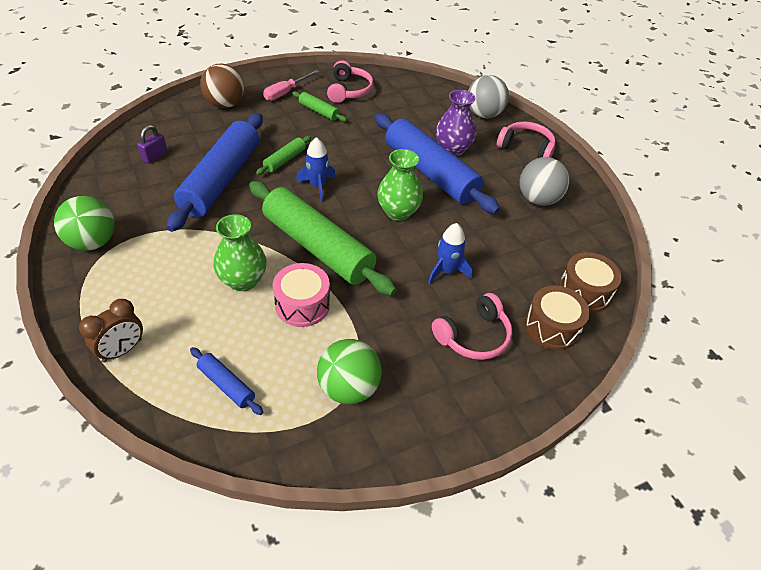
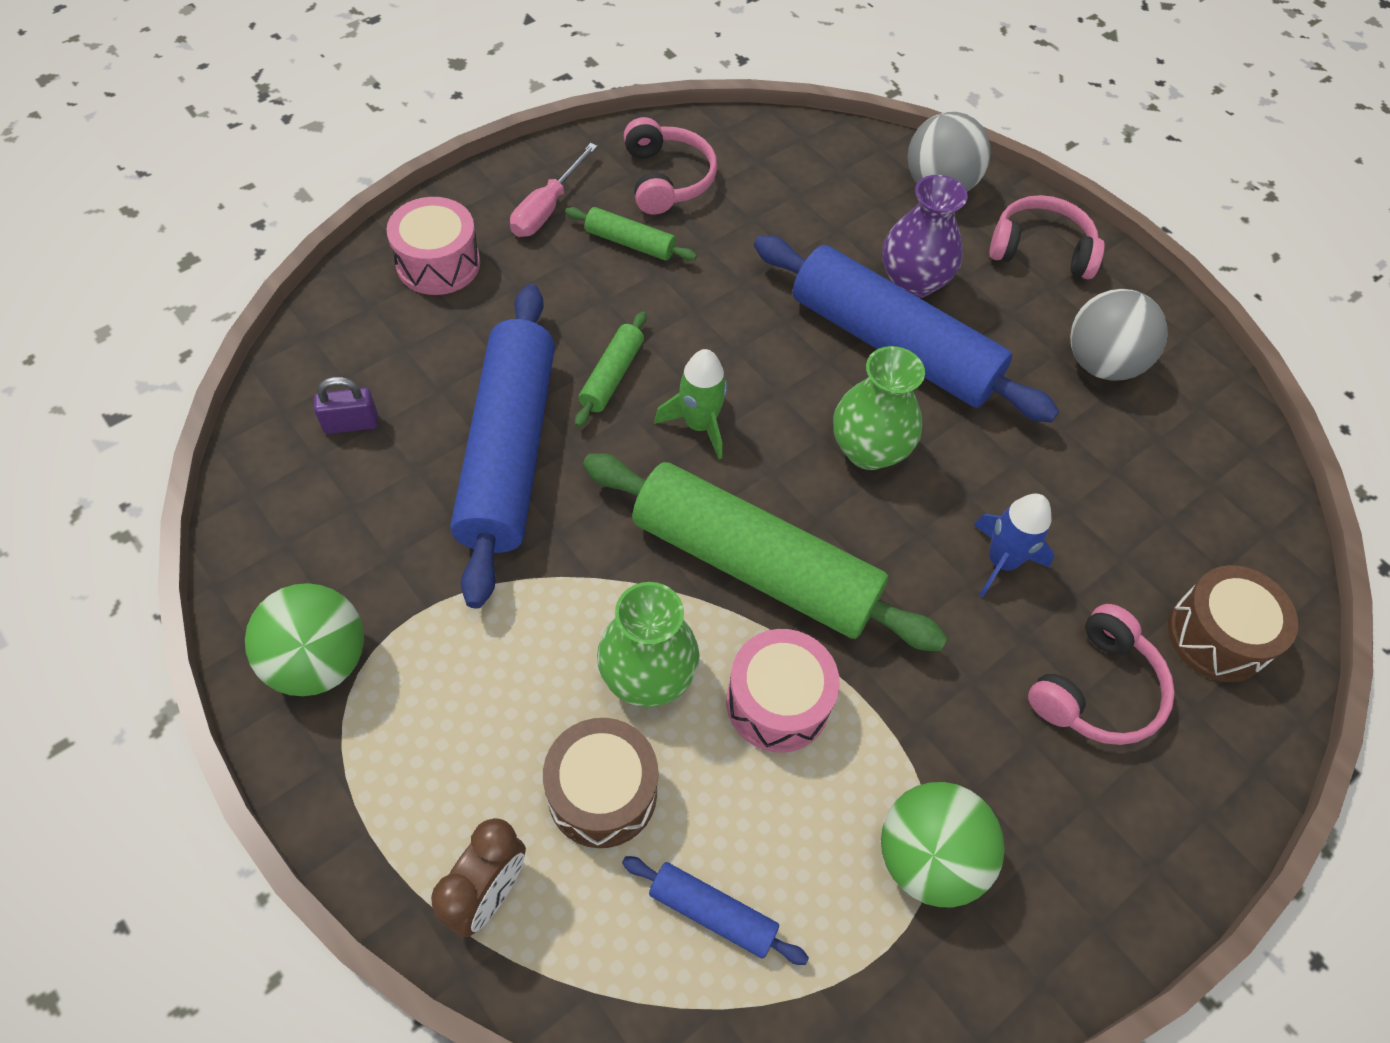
camera: 15 degrees left, 10 degrees up
(155, 156) = (351, 423): purple padlock -> purple padlock turned 60 degrees clockwise
(225, 104) = (438, 263): brown ball -> pink drum
(318, 186) = (699, 425): blue rocket -> green rocket
(584, 292) = (1244, 548): brown drum -> brown drum (602, 792)

